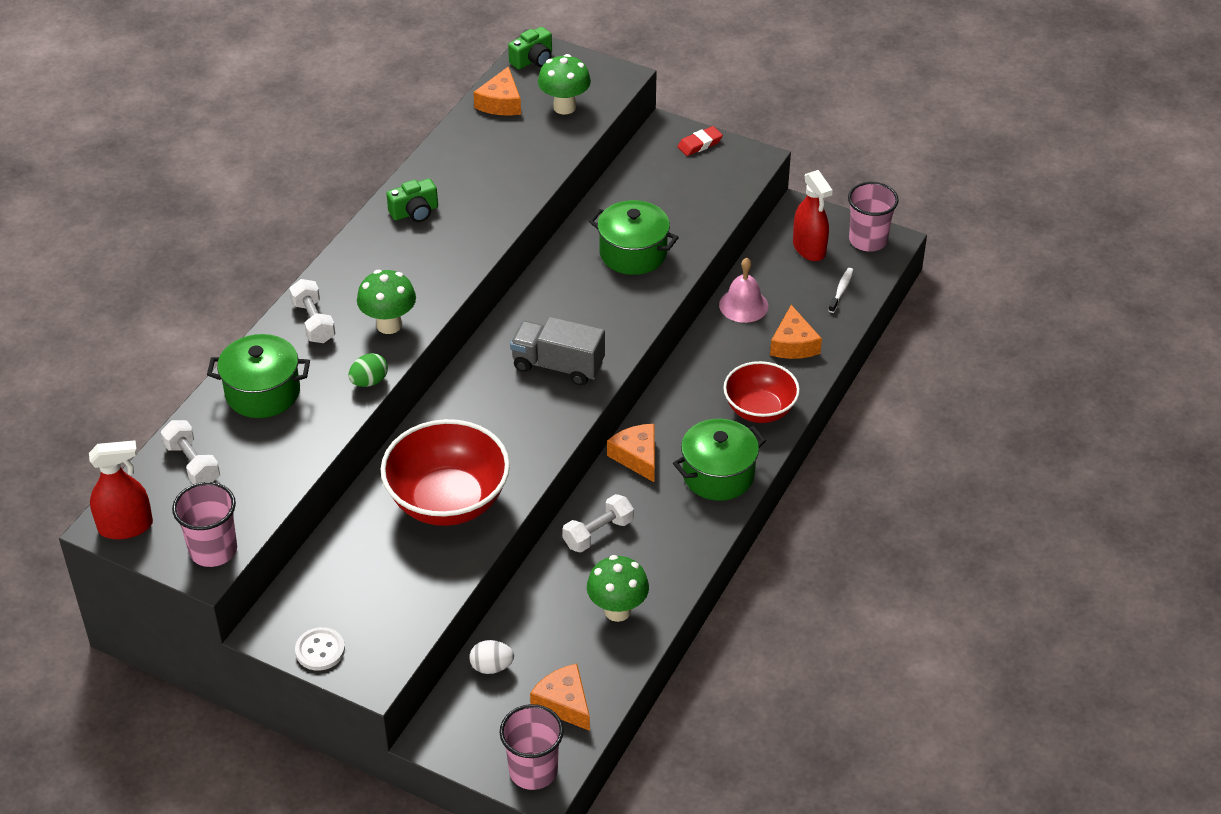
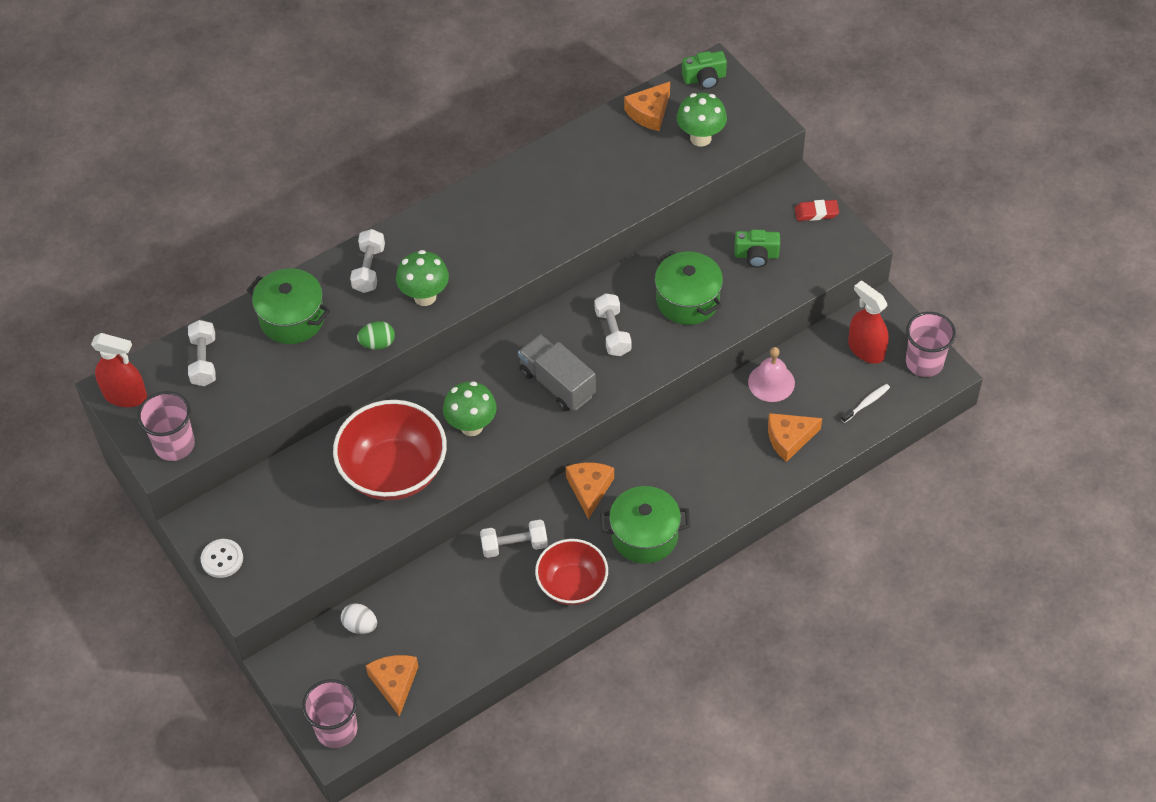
camera: 30 degrees right, 10 degrees up
(415, 212) = (511, 195): green camera -> green camera (756, 255)
(581, 304) = (612, 332): none -> white dumbbell
(617, 611) = (486, 622): green mushroom -> green mushroom (471, 426)
(759, 410) = (719, 490): red bowl -> red bowl (572, 585)
(793, 344) = (789, 439): orange cheese -> orange cheese turned 45 degrees clockwise
(809, 248) = (866, 349): red spray bottle -> red spray bottle turned 135 degrees clockwise

